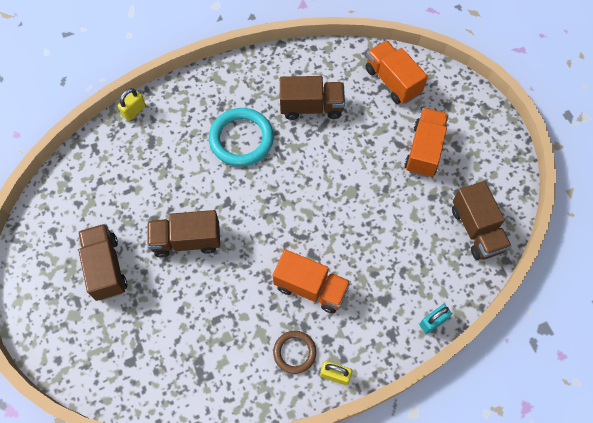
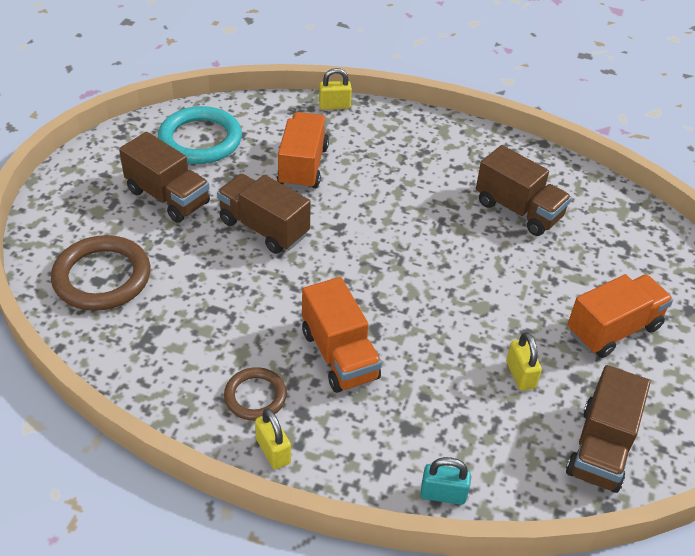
camera: 40 degrees right, 20 degrees down
(106, 267) = (168, 197): brown truck -> brown truck turned 105 degrees clockwise
(130, 357) = (102, 277): none -> brown ring
(241, 139) = (412, 188): turquoise ring -> turquoise ring (200, 140)
(392, 81) = (640, 246): orange truck -> orange truck (303, 166)
(406, 219) = (520, 375): none -> yellow padlock

